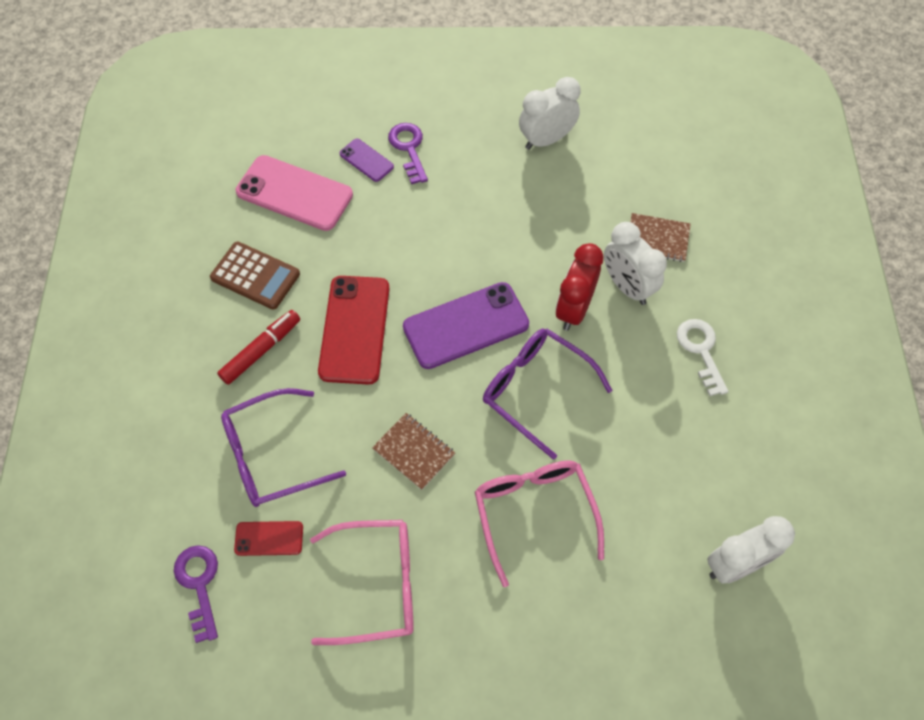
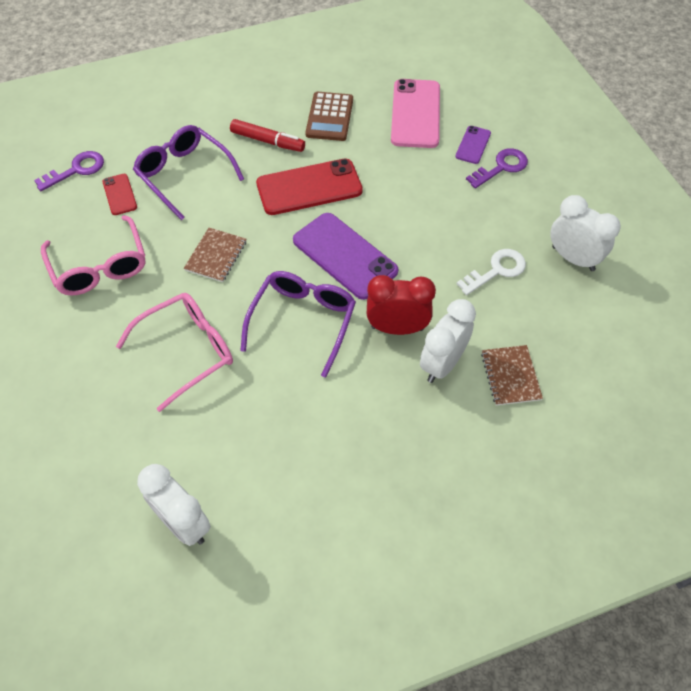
camera: 70 degrees right, 5 degrees down
(701, 351) = (399, 443): white key -> white key (496, 270)

